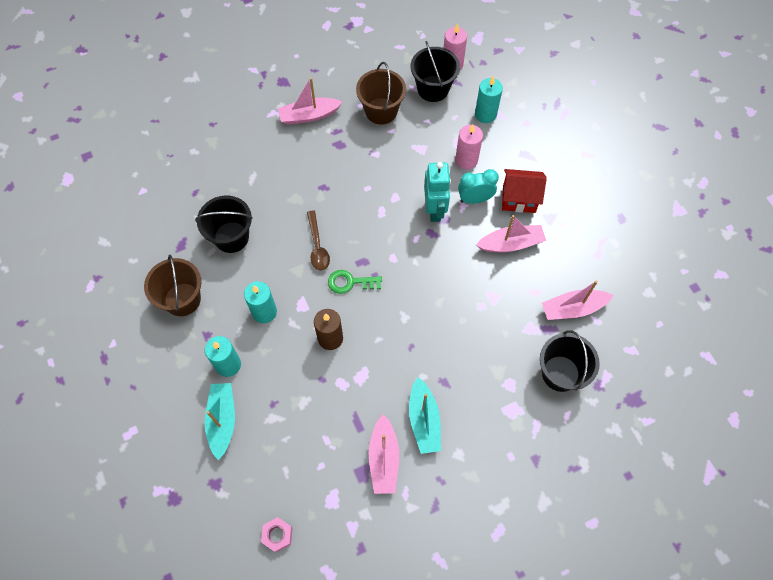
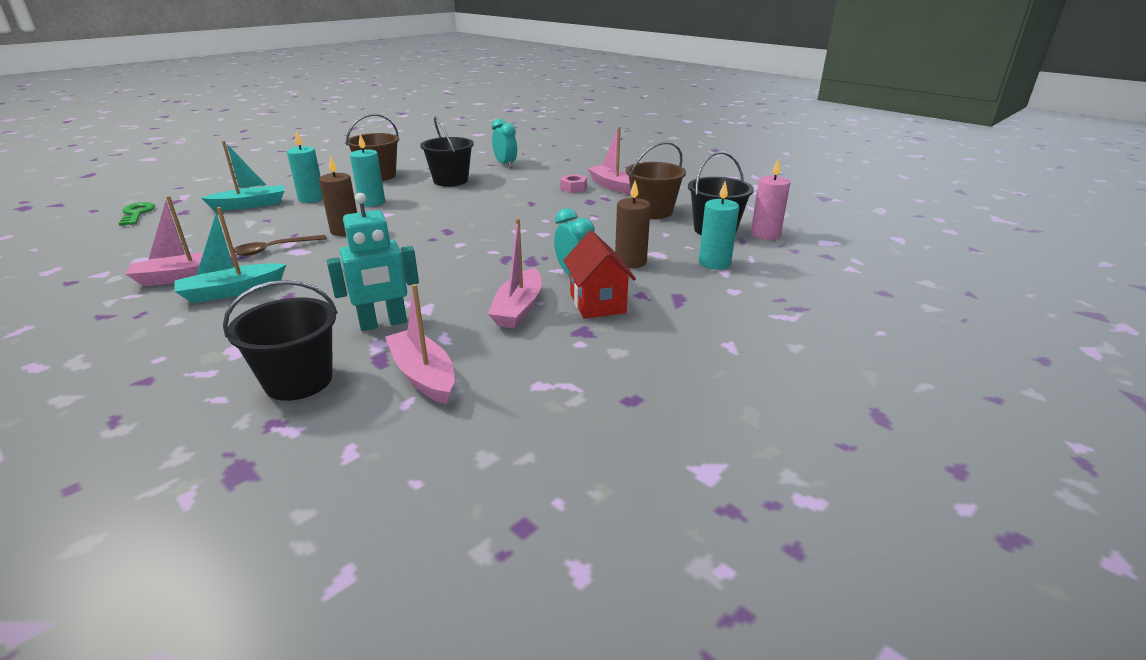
camera: 70 degrees right, 35 degrees down
(203, 180) = (505, 165): none -> turquoise clock
(277, 535) = (112, 242): pink nut -> pink nut (573, 188)
(317, 246) = (457, 210): brown spoon -> brown spoon (274, 249)
(350, 282) = (418, 229): green key -> green key (137, 213)
(435, 209) = (541, 255): turquoise robot -> turquoise robot (383, 323)
(466, 160) = (630, 262): pink candle -> brown candle
(511, 244) = (518, 308): pink boat -> pink boat turned 45 degrees clockwise

